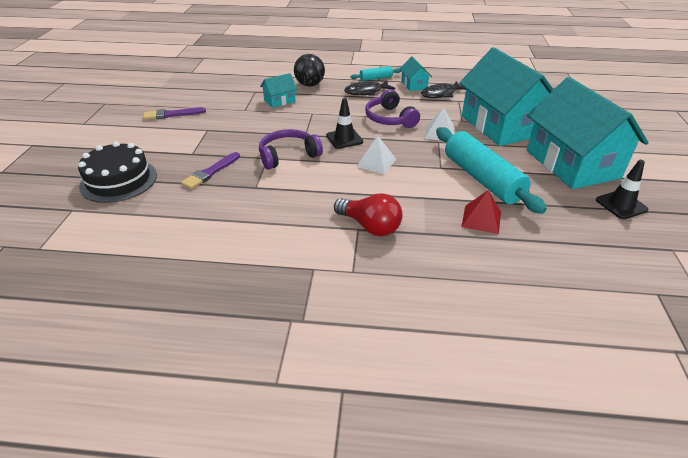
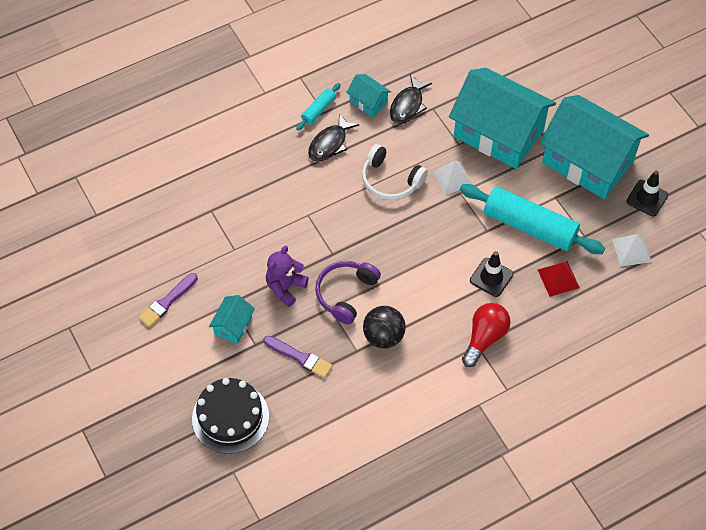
camera: 35 degrees left, 20 degrees up
(210, 172) = (299, 357): purple brush -> purple brush turned 60 degrees counterclockwise
(251, 137) = (285, 287): none -> purple teddy bear
(279, 101) = (255, 213): turquoise house -> turquoise house (233, 325)
(310, 85) = (258, 163): black ball -> black ball (383, 336)
(344, 139) = (374, 238): black traffic cone -> black traffic cone (491, 277)
(370, 226) = (484, 338): red light bulb -> red light bulb turned 60 degrees counterclockwise
(376, 163) = (430, 257): white pyramid -> white pyramid (631, 250)
(389, 119) = (390, 180): purple headphones -> white headphones

